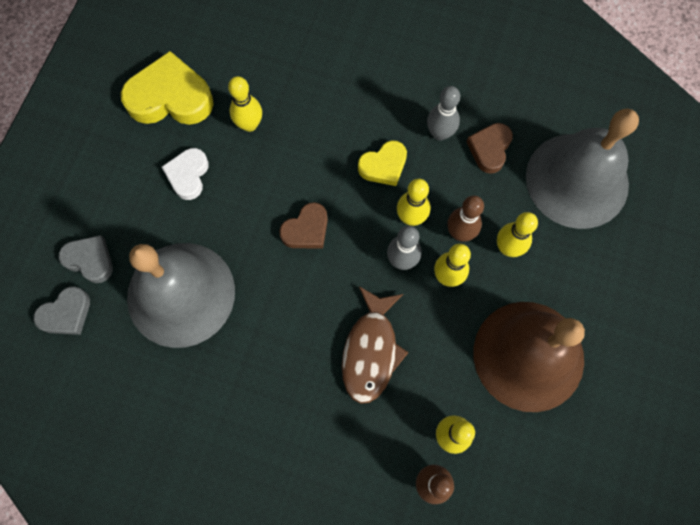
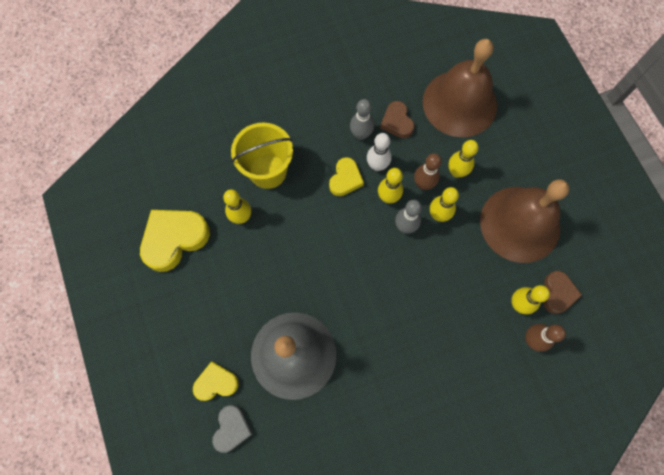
camera: 40 degrees left, 0 degrees up
(90, 260) = (216, 382): grey heart -> yellow heart
(188, 175) = (231, 279): white heart -> none
(306, 230) = (334, 253): brown heart -> brown heart (557, 293)
(314, 99) = (268, 171): none -> yellow bucket
(371, 351) = (434, 293): brown fish -> none
(428, 177) = (377, 165): none -> white bowling pin
(577, 180) = (459, 103): grey bell -> brown bell

